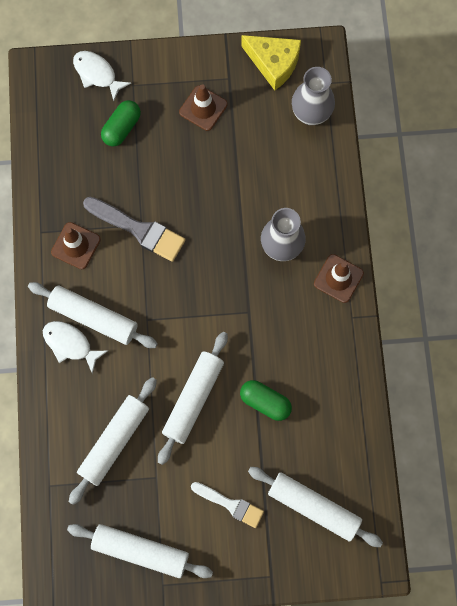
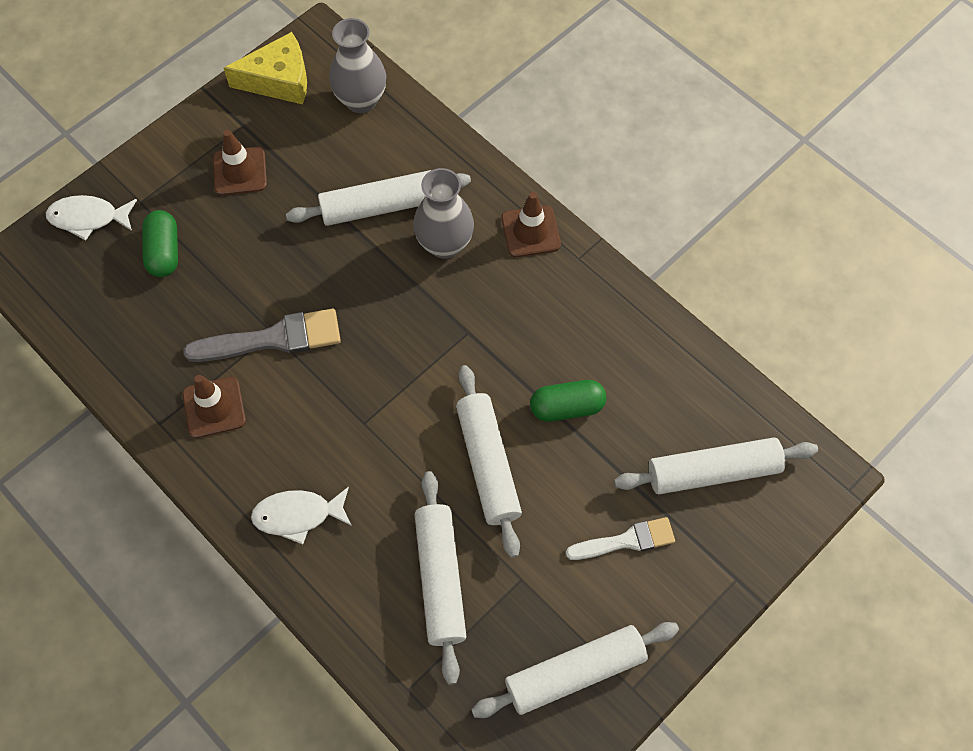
camera: 40 degrees left, 10 degrees down
(93, 318) = (301, 467): white rolling pin -> white rolling pin (380, 207)

